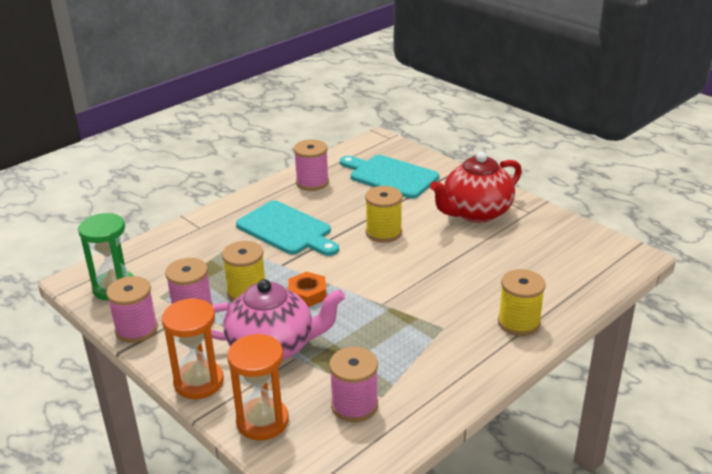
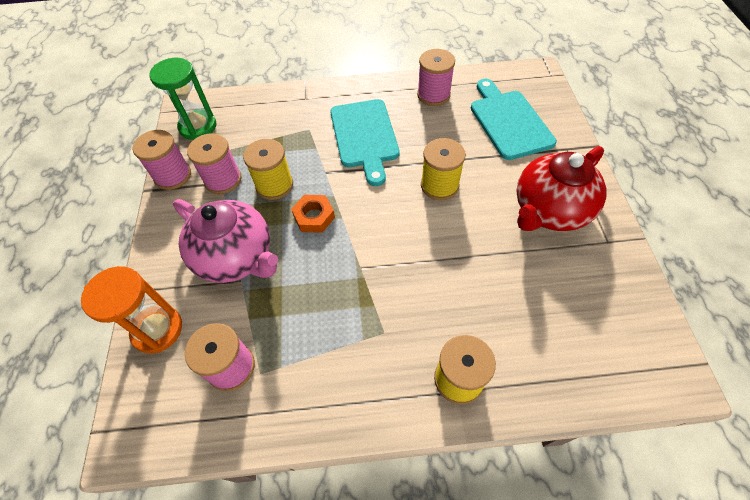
camera: 40 degrees right, 25 degrees up
(199, 382) = (158, 256): orange hourglass -> none
(475, 213) = (549, 211): red teapot -> red teapot turned 45 degrees counterclockwise

